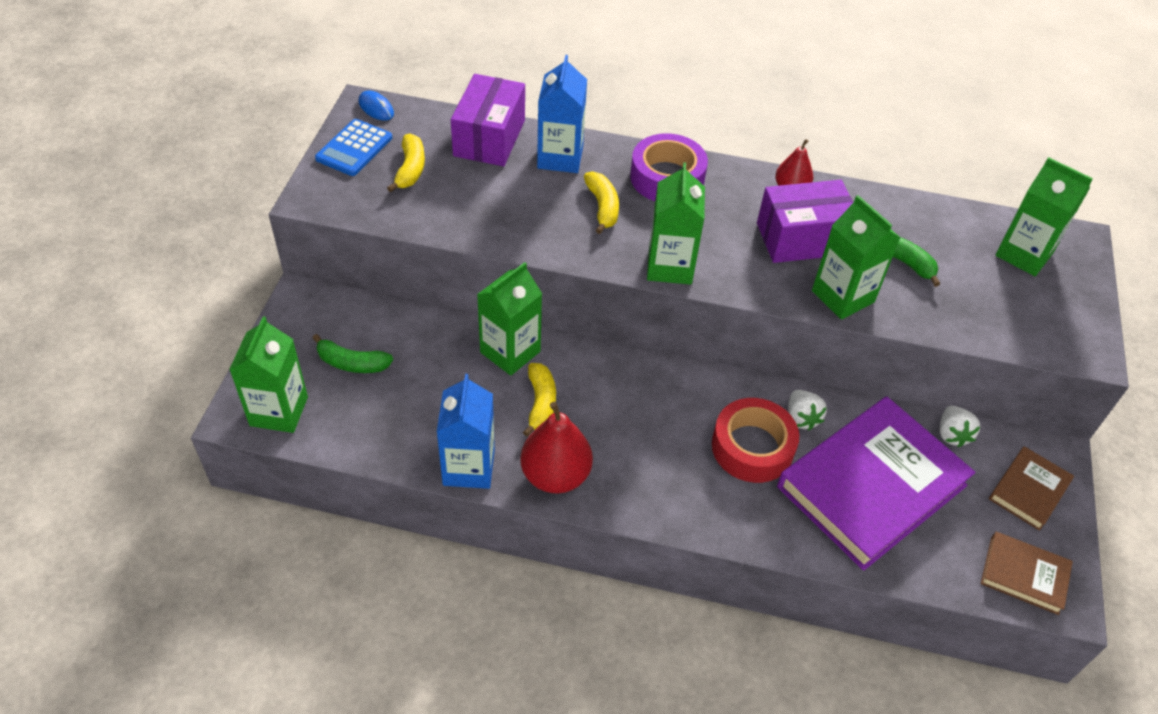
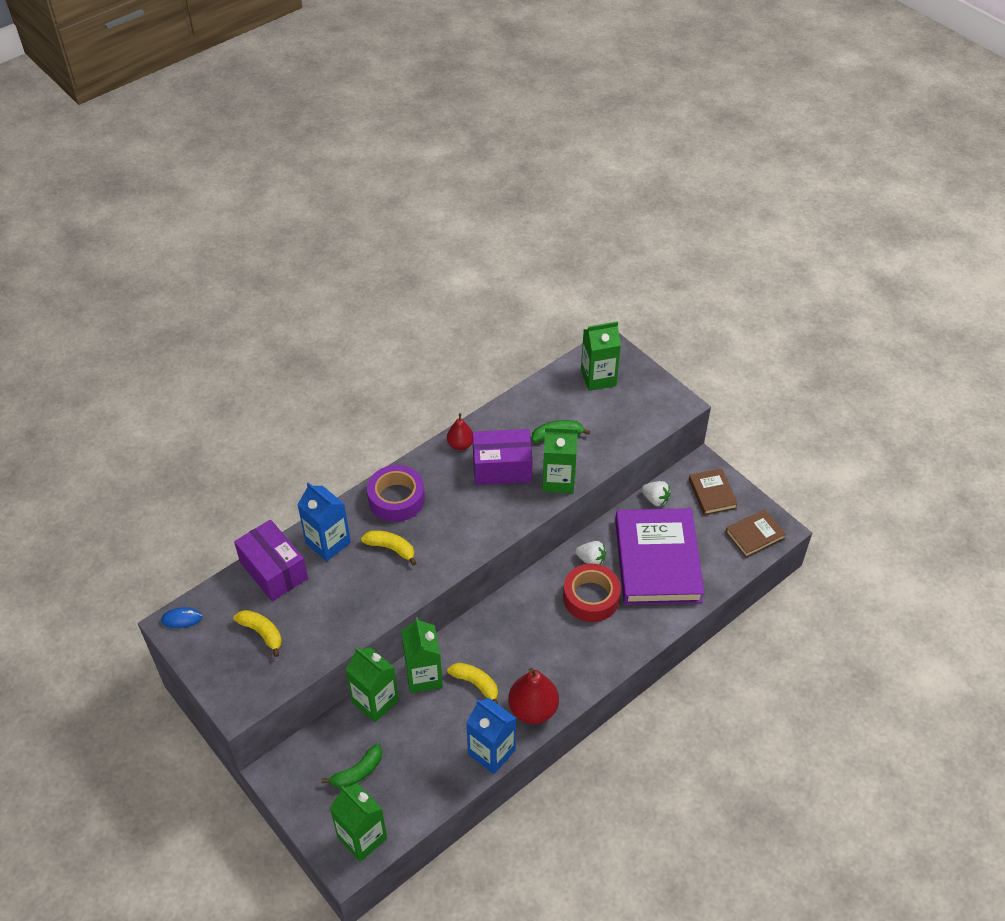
camera: 50 degrees left, 0 degrees up
(354, 148) = (211, 654): blue calculator -> none
(670, 266) = (467, 546): green carton -> green carton (375, 701)
(802, 238) = (502, 467): purple box -> purple box turned 60 degrees clockwise

